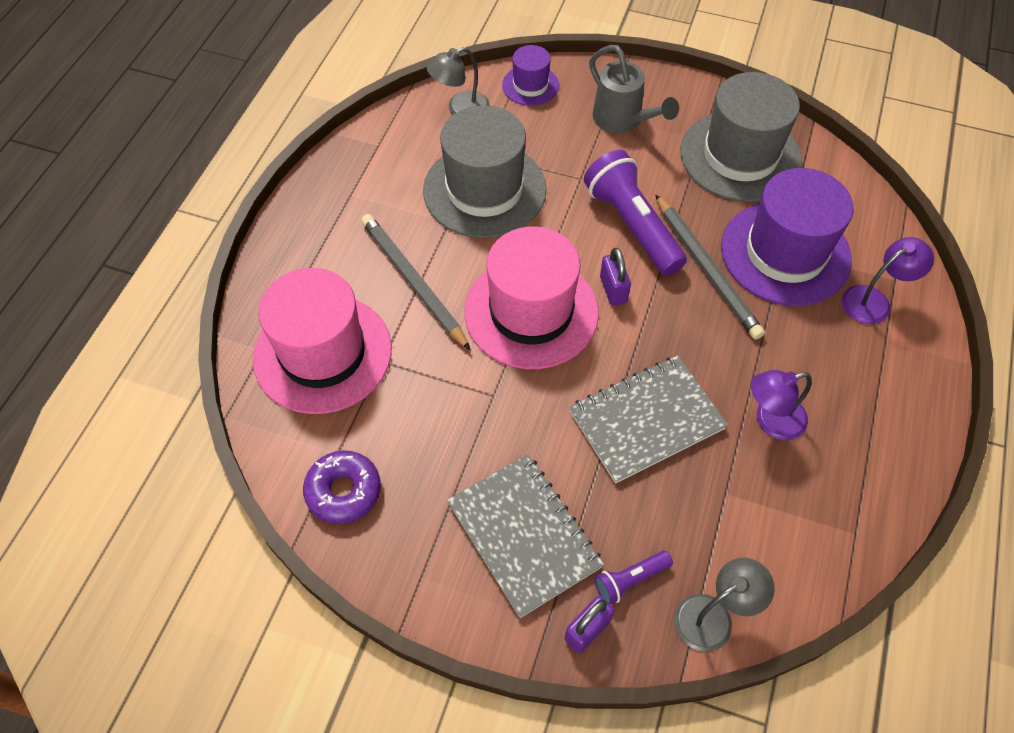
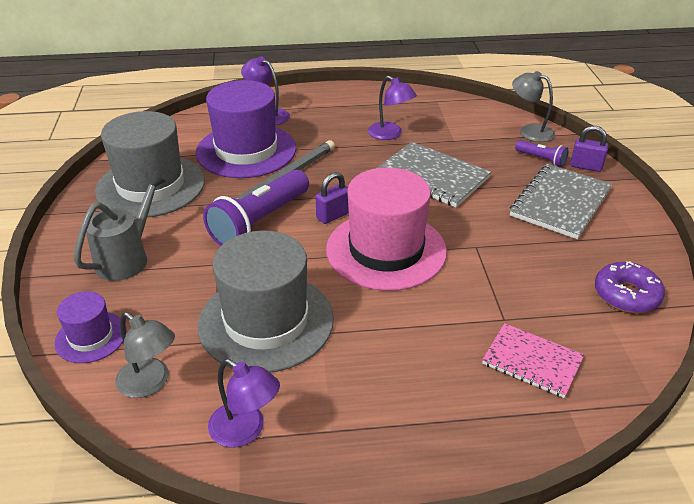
camera: 115 degrees left, 20 degrees down
(323, 353) = (532, 362): pink hat -> pink notebook
(383, 149) = (245, 430): none -> purple lamp
(413, 282) = (409, 331): grey pencil -> none

